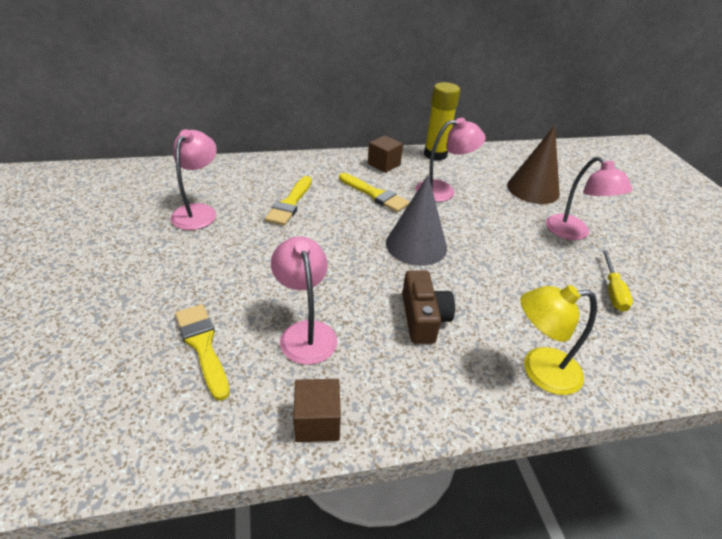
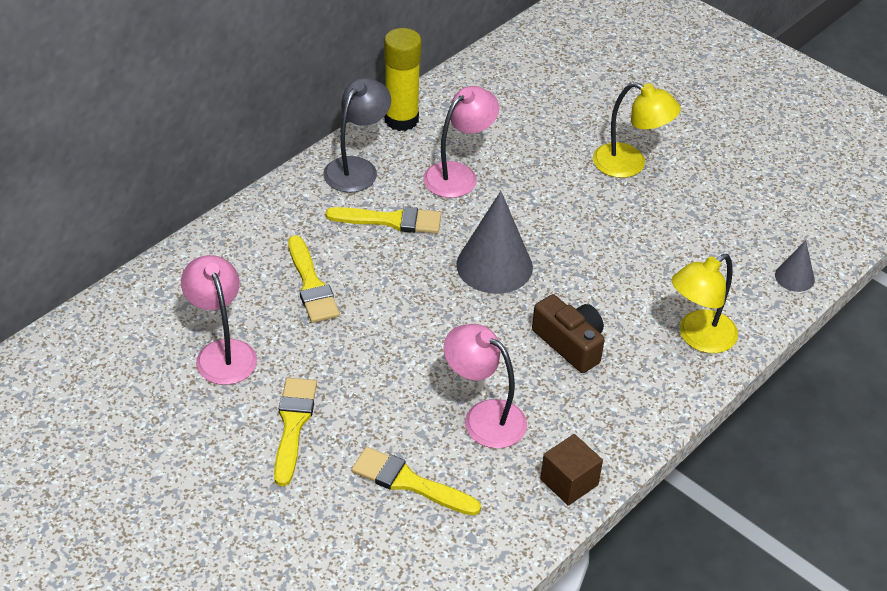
camera: 35 degrees left, 5 degrees up
(182, 268) = (293, 425): none -> yellow brush
(384, 164) = (357, 168): brown cube -> grey lamp
(533, 189) = (549, 121): brown cone -> none
(574, 233) = (630, 164): pink lamp -> yellow lamp
(612, 291) = (706, 220): yellow screwdriver -> none
(673, 370) = (794, 277): none -> grey cone

